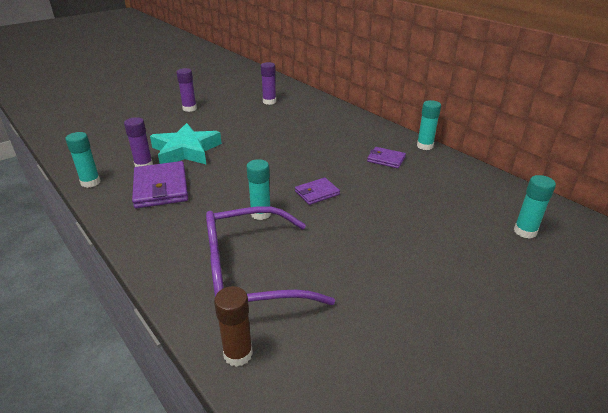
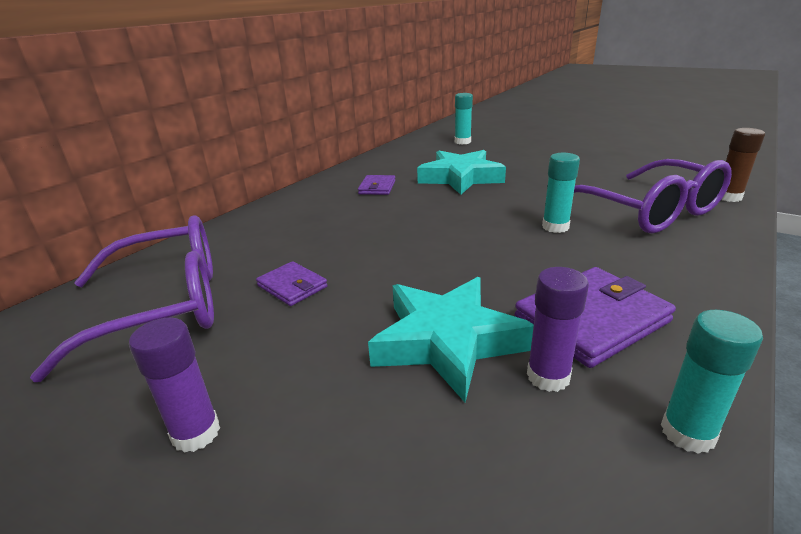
camera: 105 degrees left, 5 degrees down
(269, 101) = (166, 305): purple glue stick -> purple glasses
(317, 193) = (481, 207): purple wallet -> purple wallet (292, 286)
(390, 200) = (460, 178): none -> turquoise star
(424, 146) = (334, 175): turquoise glue stick -> none

